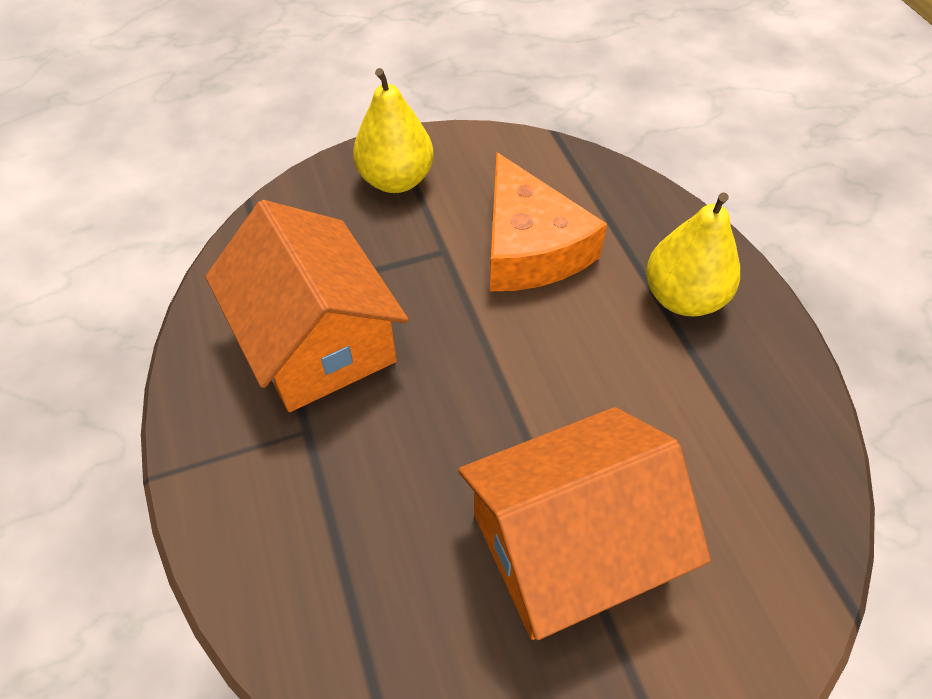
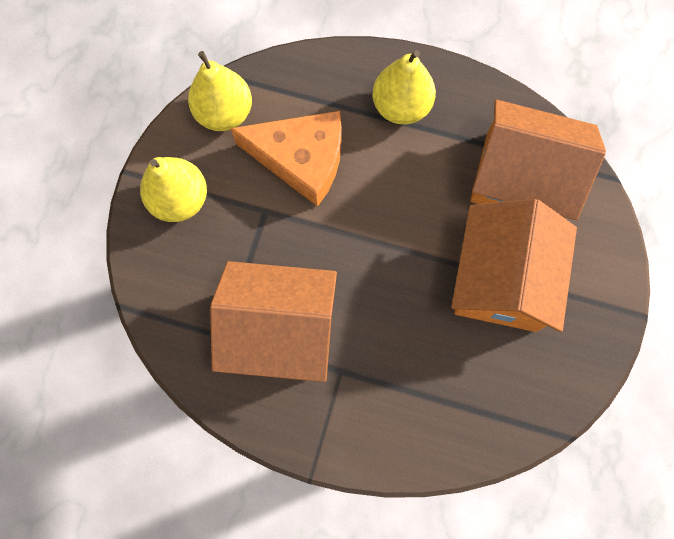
camera: 55 degrees left, 20 degrees up
(519, 160) = (224, 113): none -> yellow pear
(729, 481) = (521, 177): none -> orange house

